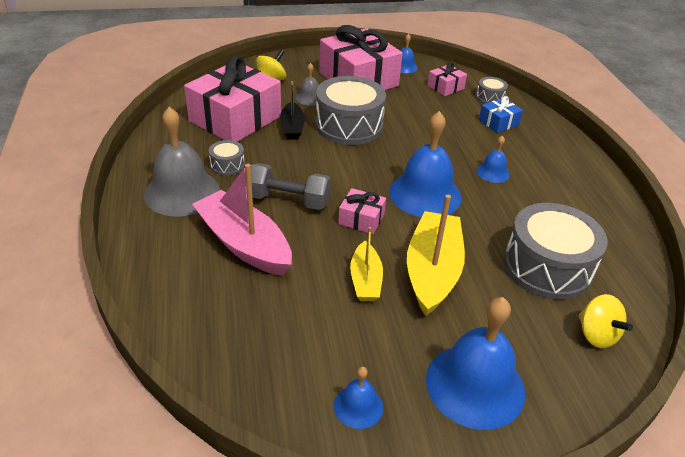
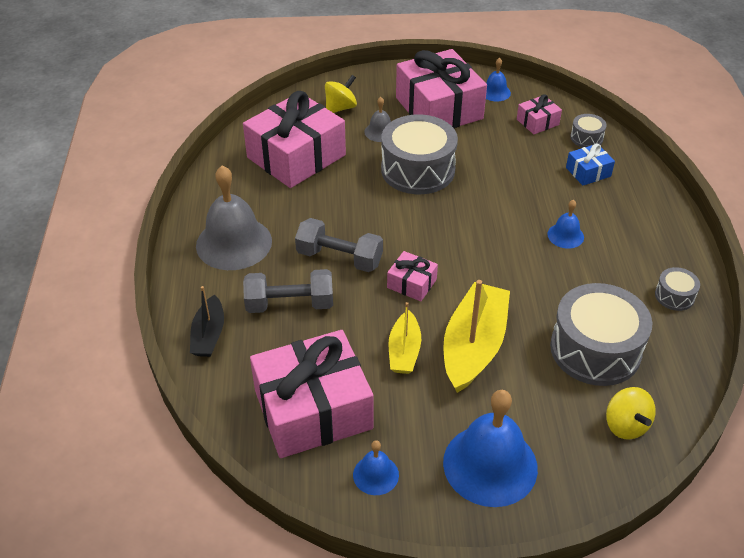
camera: 10 degrees right, 5 degrees up
(227, 165) = (282, 213): grey drum -> grey drum (674, 296)
(244, 244) = (290, 304): pink boat -> grey dumbbell
(281, 343) = (313, 409): none -> pink gift
(292, 127) = (355, 170): black boat -> black boat (209, 335)
(425, 194) = (485, 258): blue bell -> none

